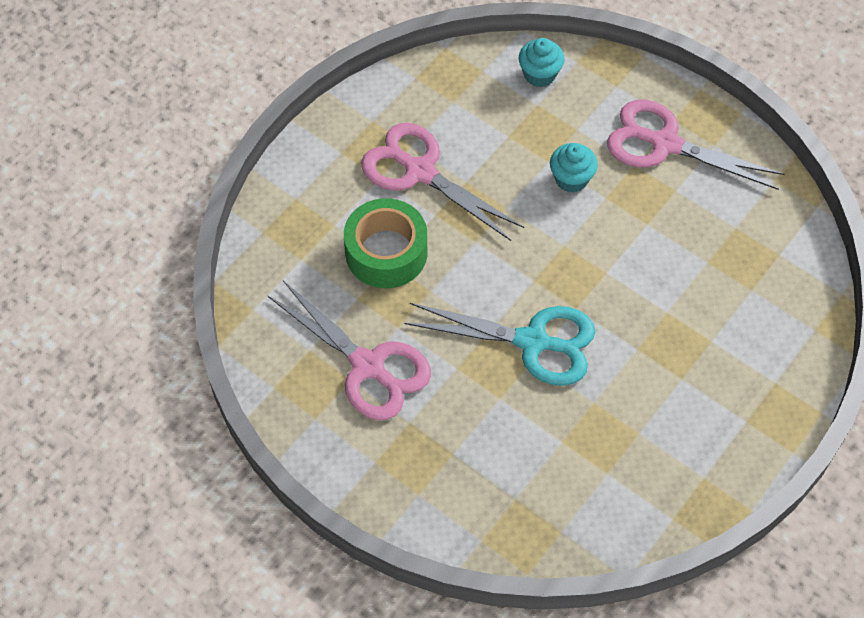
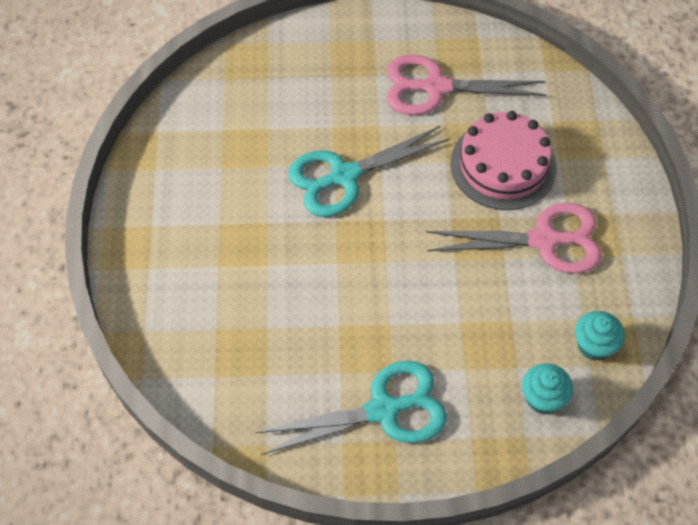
camera: 140 degrees right, 0 degrees up
(386, 252) = (503, 165): green tape -> pink cake
(571, 179) = (429, 319): turquoise cupcake -> turquoise cupcake (594, 345)
(665, 144) = (383, 410): pink scissors -> turquoise scissors

